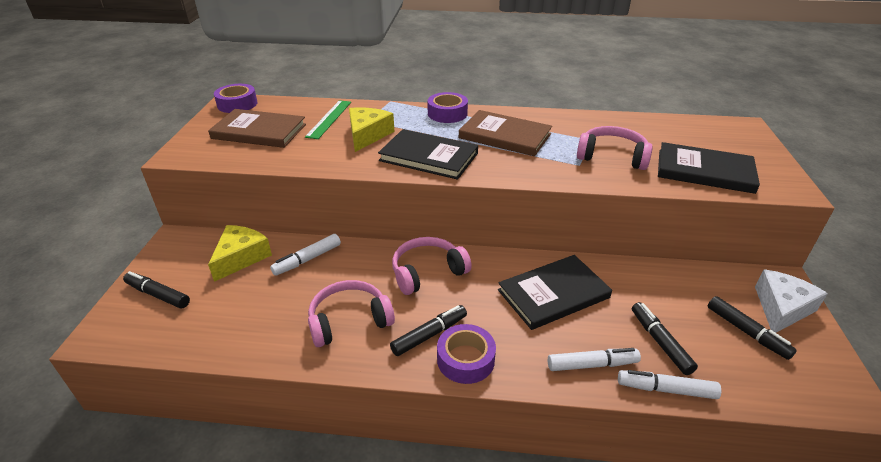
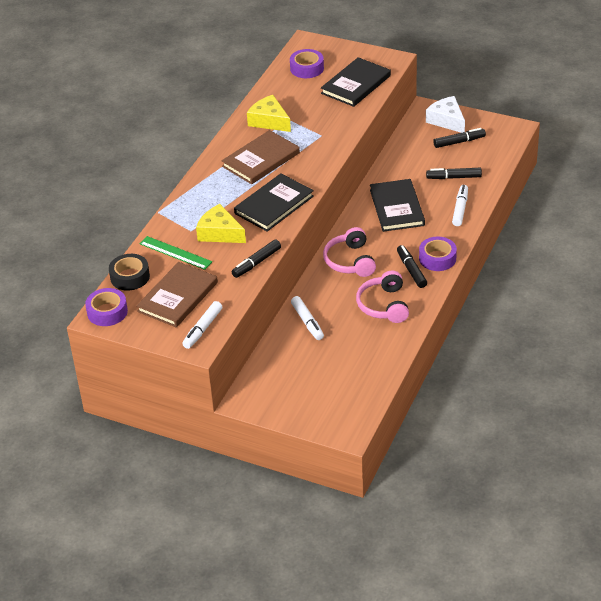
camera: 70 degrees left, 5 degrees up
(158, 295) = (315, 405): black marker -> black marker (256, 263)
(241, 257) = (288, 359): yellow cheese -> yellow cheese (269, 121)
(289, 105) = (130, 277): none -> black tape
(447, 113) = (204, 182): purple tape -> purple tape (307, 68)
(612, 156) = (318, 117): pink headphones -> none
(666, 389) = (486, 188): white marker -> white marker (203, 329)

